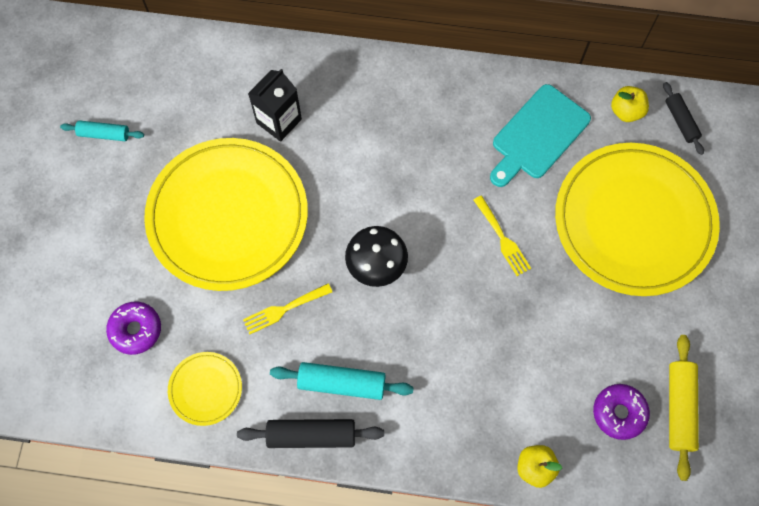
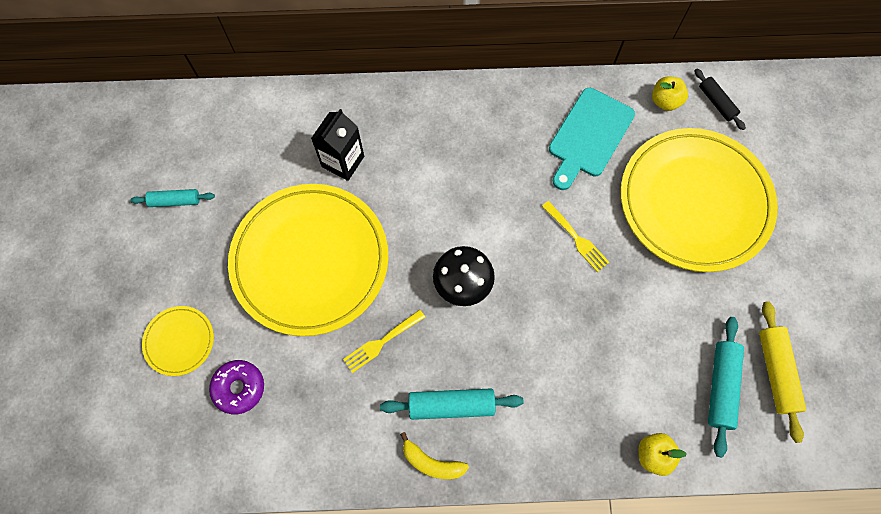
camera: 10 degrees left, 0 degrees up
(205, 389) = (319, 435): yellow plate -> yellow plate (179, 341)
(311, 435) = (431, 462): black rolling pin -> yellow banana
(619, 413) = (721, 387): purple donut -> turquoise rolling pin

